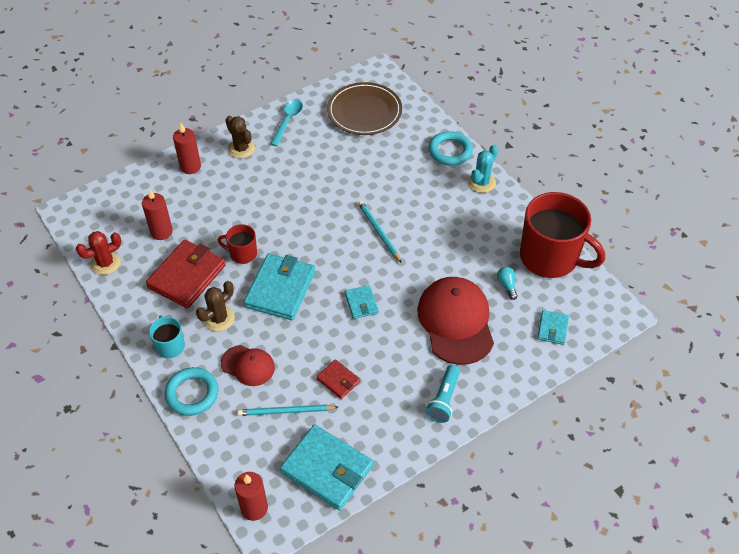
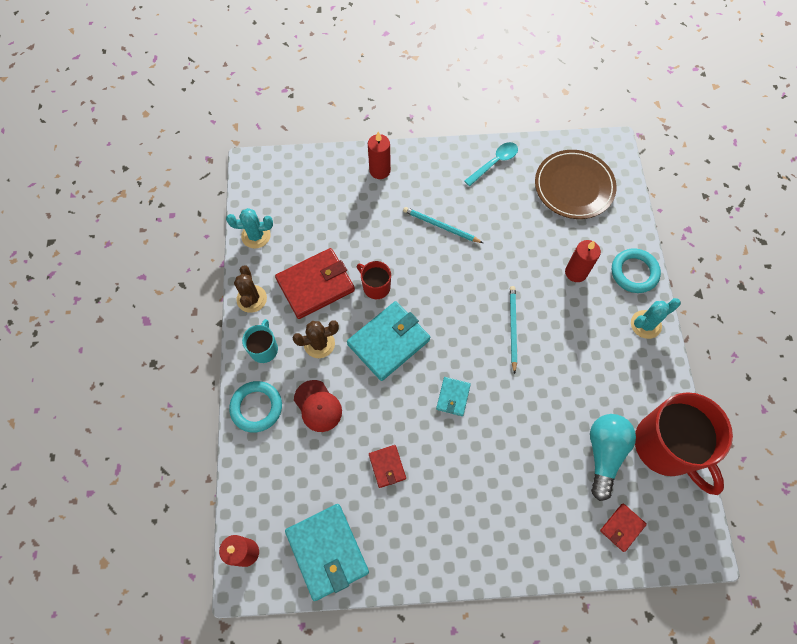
camera: 30 degrees right, 15 degrees up
(105, 263) = (256, 236): red cactus -> turquoise cactus
(161, 232) = (318, 227): red candle -> red candle (576, 272)
(241, 149) = (435, 173): brown cactus -> brown cactus (251, 299)
(285, 411) = (324, 471): turquoise pencil -> turquoise pencil (441, 226)
(443, 400) = (471, 543): turquoise flashlight -> none
(456, 322) = (530, 466): red cap -> none
(507, 285) = (604, 453): turquoise light bulb -> turquoise light bulb, size x2.18
(552, 328) = (622, 527): turquoise wallet -> red wallet

